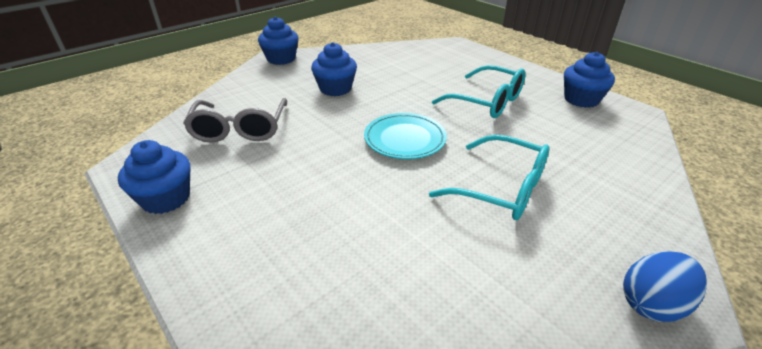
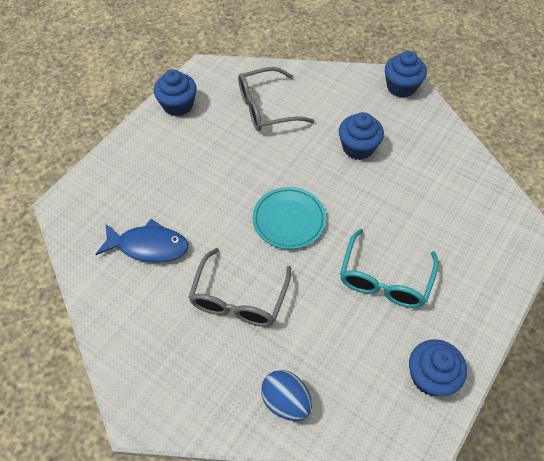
camera: 75 degrees right, 20 degrees up
(405, 262) = (148, 246): none -> blue fish
(502, 189) = (239, 299): turquoise glasses -> grey glasses
(652, 303) = (138, 394): blue egg -> blue egg (286, 401)

